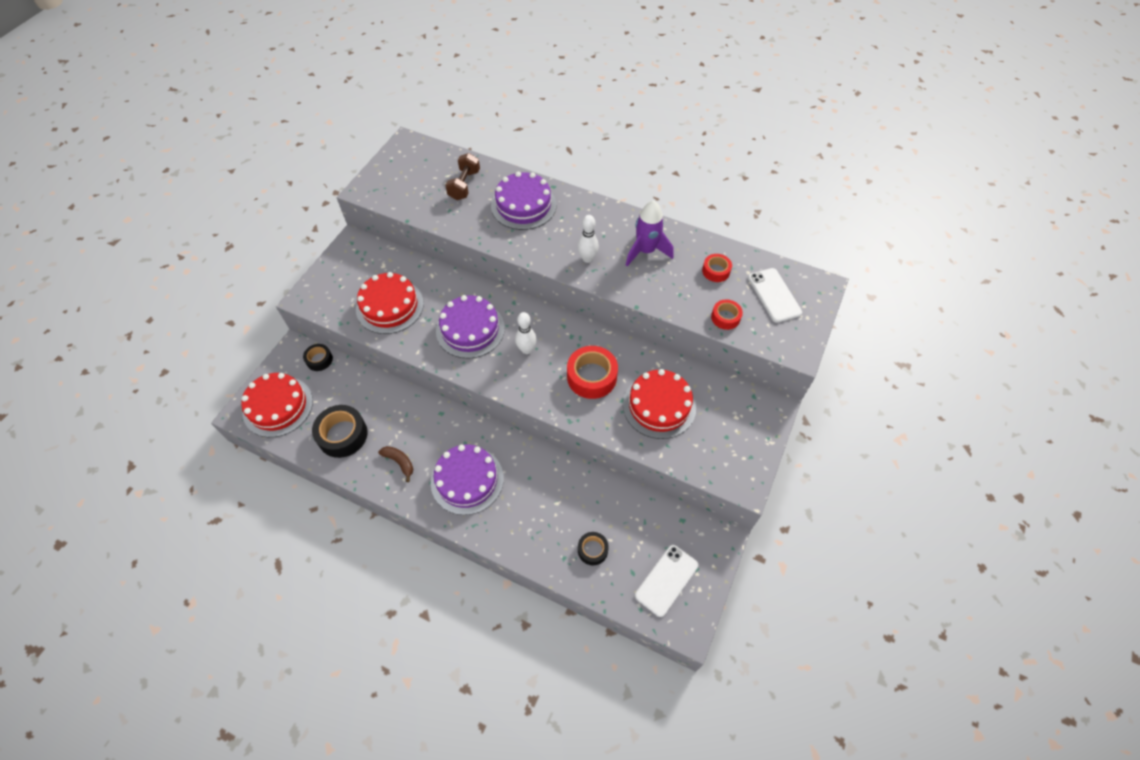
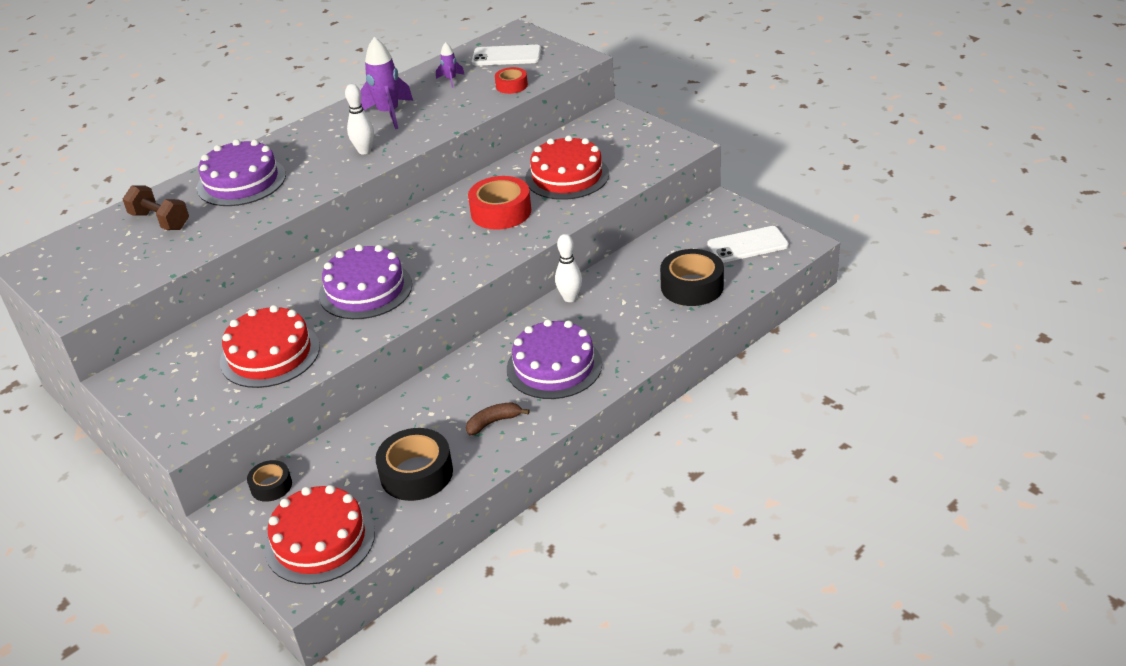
camera: 65 degrees left, 20 degrees down
(526, 350) = (430, 251): white bowling pin -> white bowling pin (570, 298)
(592, 550) = (692, 286): black tape -> black tape, size x1.77
(666, 580) = (747, 245): white phone -> white phone turned 75 degrees counterclockwise
(716, 271) = (451, 80): red tape -> purple rocket

